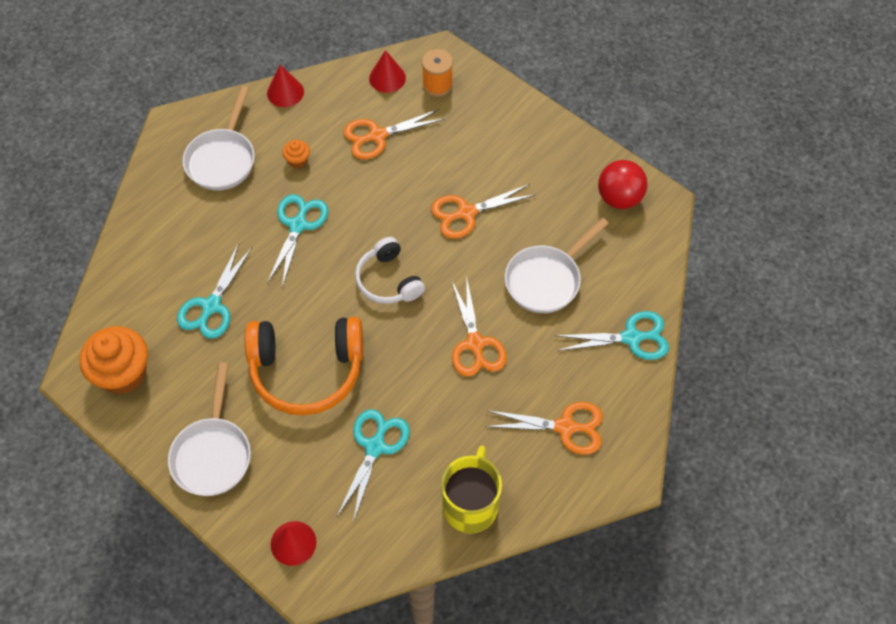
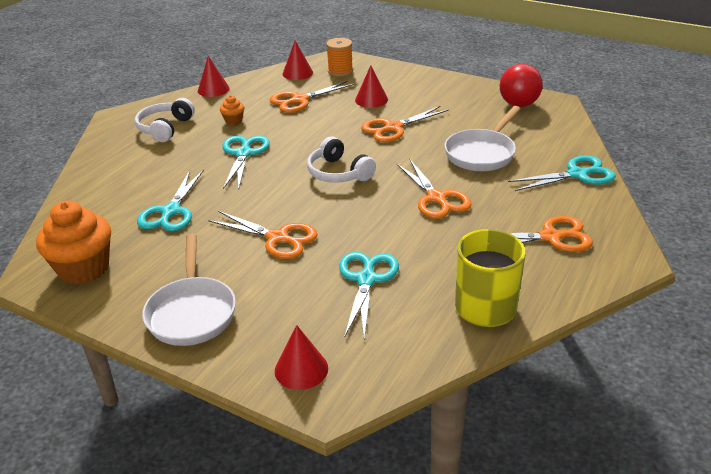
camera: 10 degrees left, 25 degrees down
(222, 159) = (165, 128): white pan -> white headphones
(307, 370) = (278, 238): orange headphones -> orange scissors
(457, 152) = (371, 100): none -> red cone

